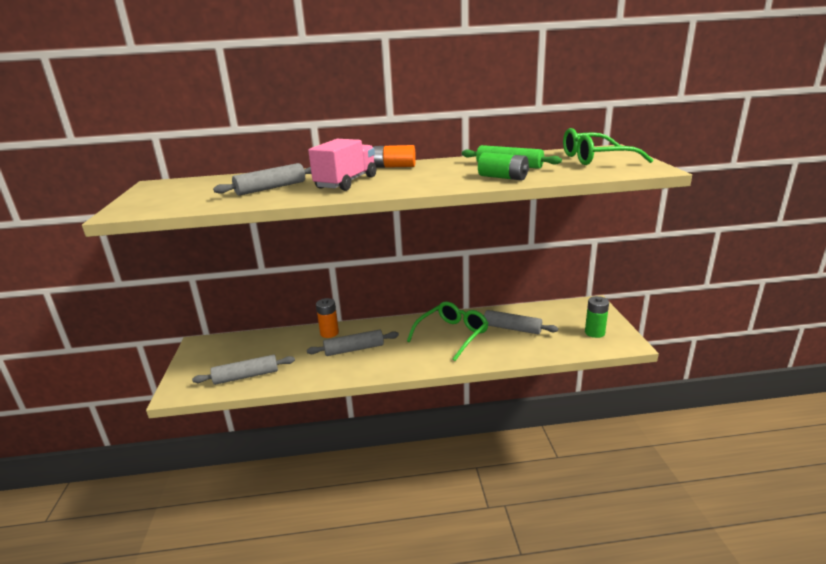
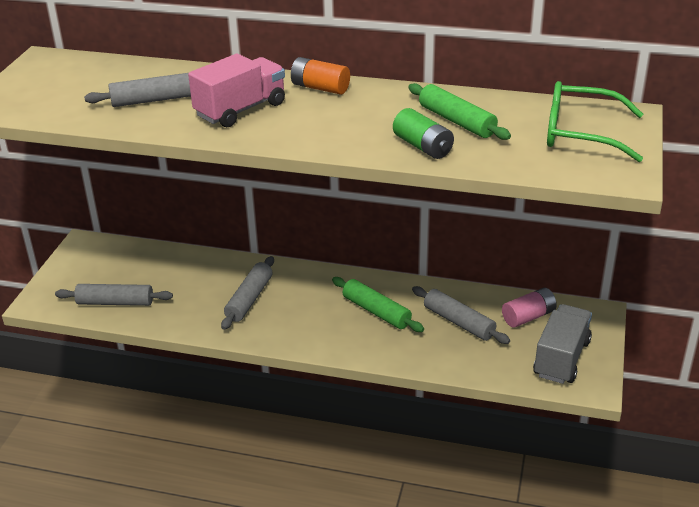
camera: 20 degrees right, 10 degrees up
(329, 333) = (233, 268): orange battery -> none
(354, 349) = (249, 299): grey rolling pin -> grey rolling pin turned 75 degrees counterclockwise
(452, 335) = (376, 311): green glasses -> green rolling pin
(553, 315) = (528, 317): none -> pink battery
(594, 332) = (561, 358): green battery -> grey truck

